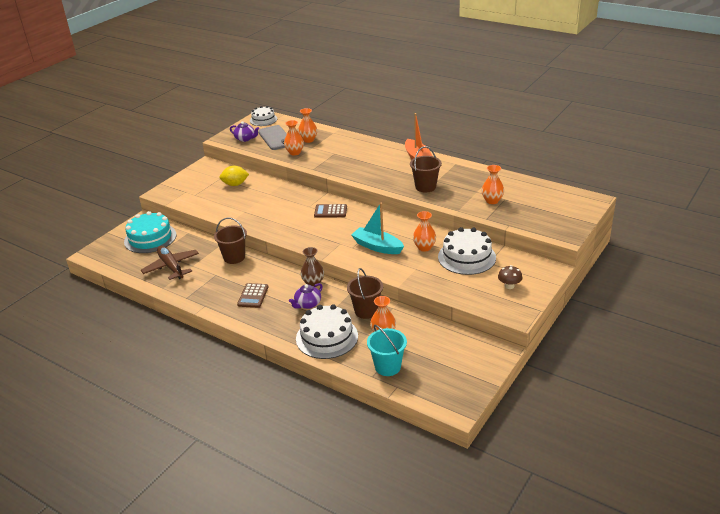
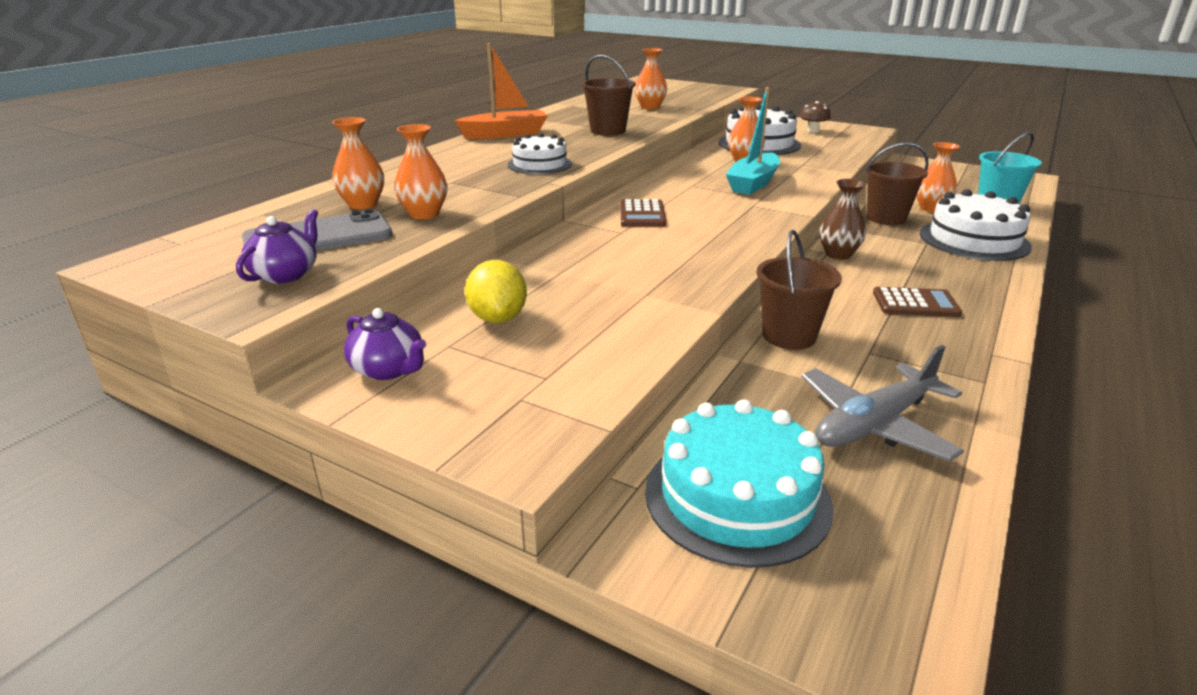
camera: 95 degrees left, 5 degrees down
(171, 267) = (874, 425): brown plane -> grey plane
(263, 120) = (166, 259): white cake -> white cake (539, 164)
(307, 304) = (902, 256): purple teapot -> purple teapot (389, 369)

